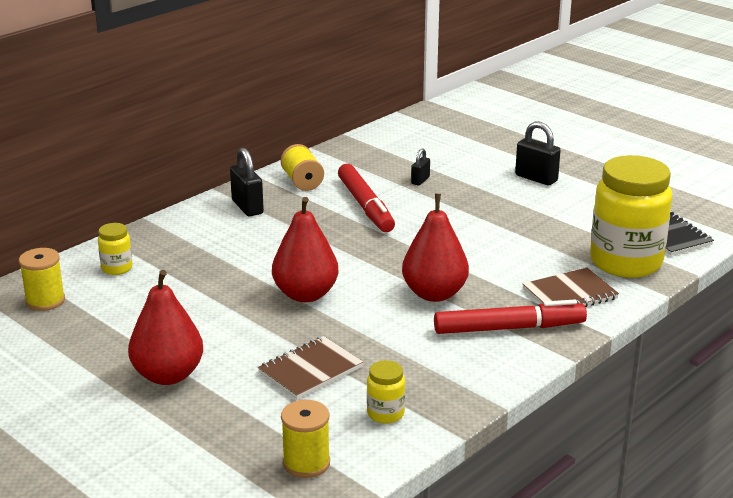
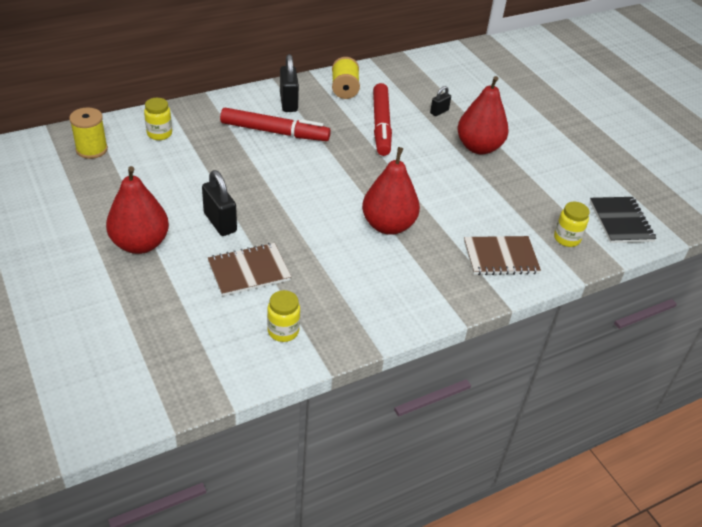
camera: 15 degrees right, 15 degrees up
(305, 294) = (286, 197): red pear -> red pear (478, 147)
(306, 463) = (195, 359): yellow spool -> none
(509, 328) = (430, 277): red marker -> red marker (275, 132)
(536, 178) = (537, 134): black padlock -> black padlock (220, 222)
(625, 262) = (566, 239): yellow jar -> yellow jar, size x0.43

